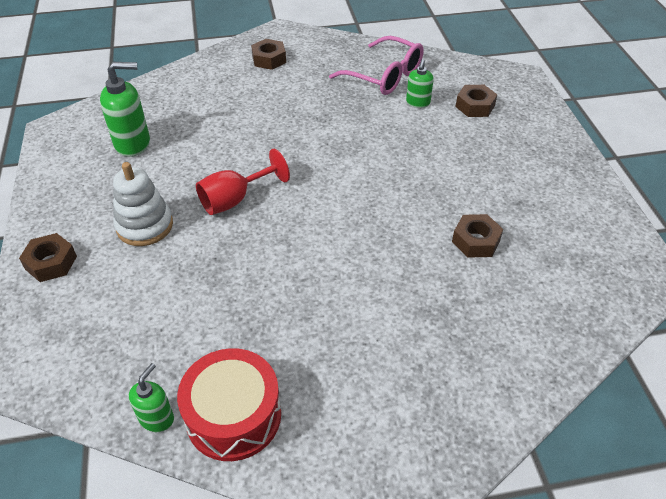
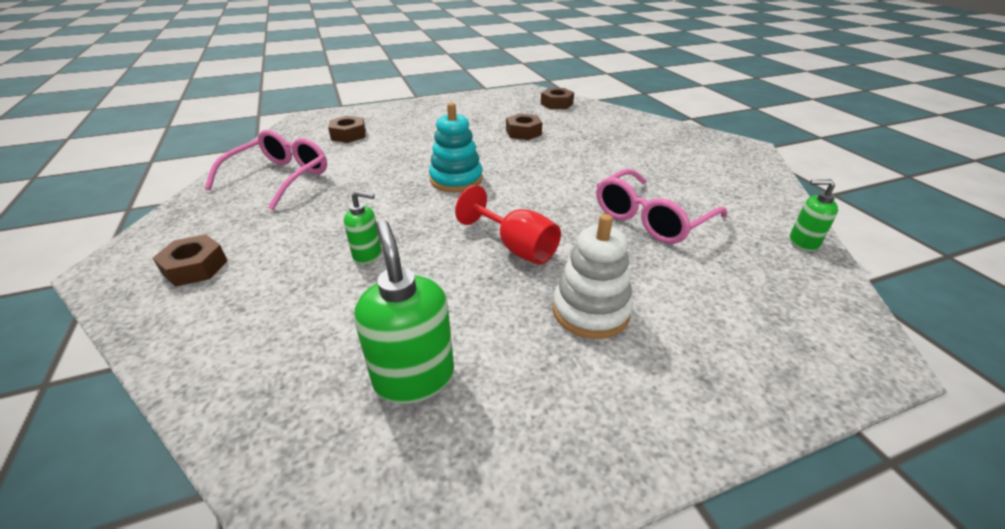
camera: 100 degrees left, 10 degrees down
(51, 263) = (709, 391): brown nut -> brown nut (556, 104)
(233, 415) = (758, 207): red drum -> none
(245, 302) = (650, 219): none -> pink glasses
(359, 174) = (456, 180): none -> turquoise stacking toy
(418, 103) = (338, 159): green soap dispenser -> green soap dispenser (368, 254)

